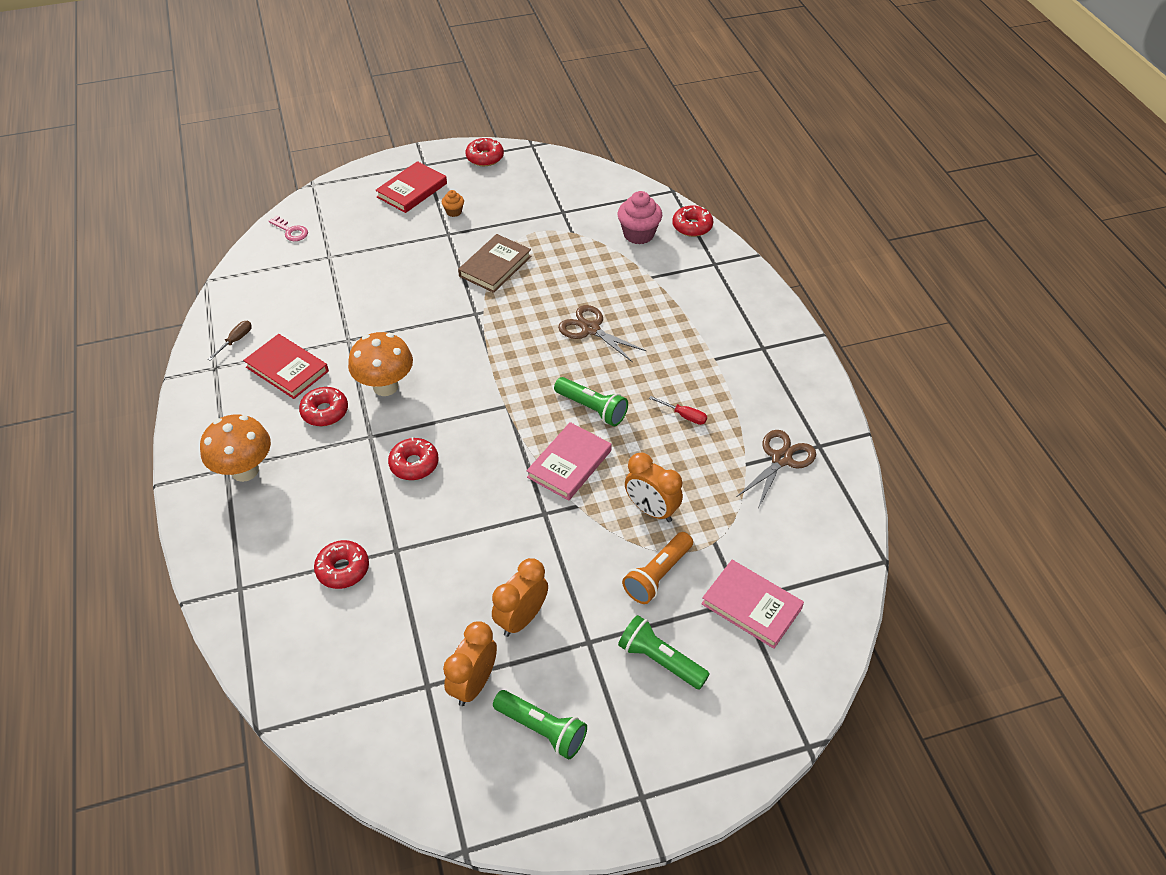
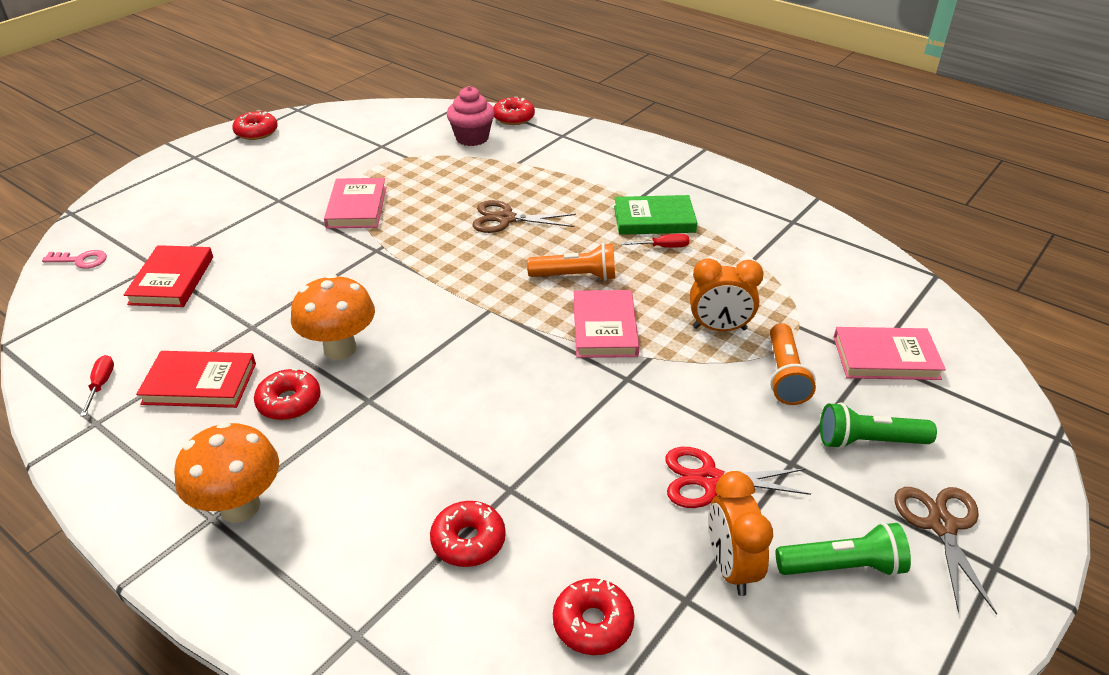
camera: 35 degrees left, 10 degrees down
(236, 340) = (101, 385): brown screwdriver -> red screwdriver
(412, 190) = (200, 180): red book -> red book (172, 280)
(414, 464) = (446, 401): red donut -> red donut (593, 623)
(454, 212) = (266, 181): orange cupcake -> none
(495, 266) = (356, 207): brown book -> pink book
(521, 619) = (708, 479): orange clock -> red scissors
(592, 408) = (576, 276): green flashlight -> orange flashlight
(704, 386) = (654, 219): none -> green book
(781, 459) = (777, 243): brown scissors -> brown scissors (942, 525)

